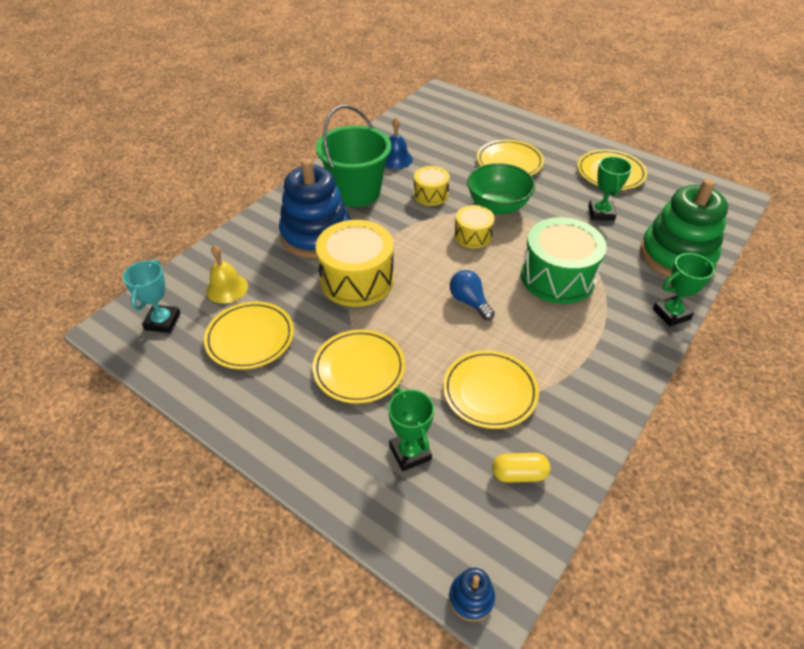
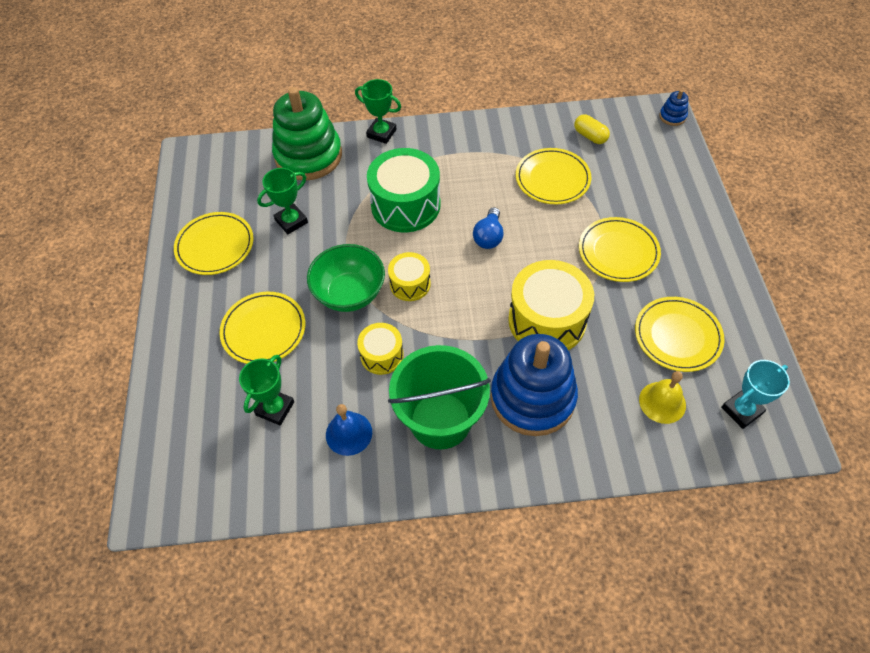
camera: 130 degrees left, 10 degrees up
(410, 452) = (637, 185): green trophy -> green trophy (275, 408)

